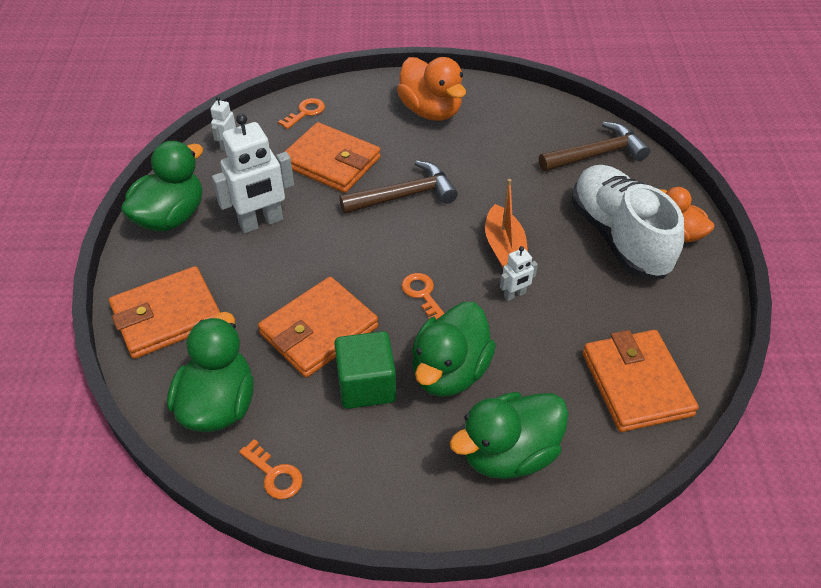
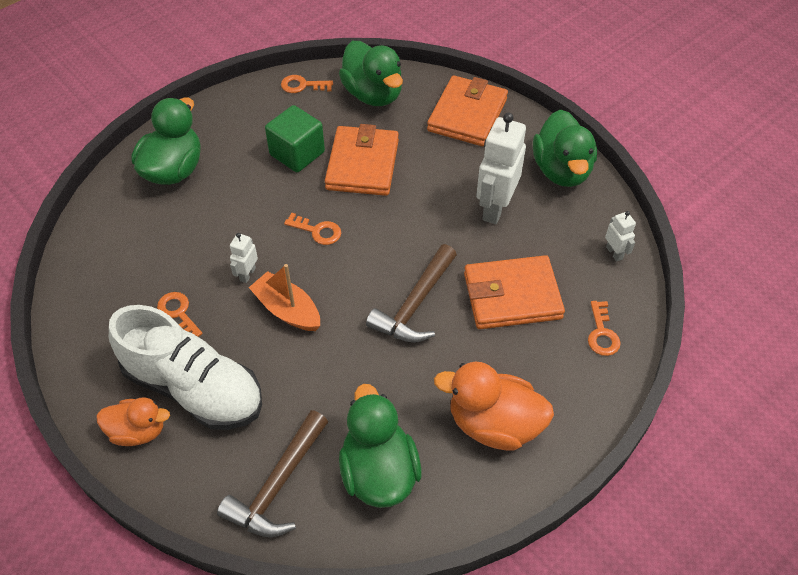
camera: 140 degrees right, 5 degrees up
(450, 372) = (250, 192): green duck -> green duck (378, 472)
(598, 298) = (178, 313): none -> orange key
(636, 384) = (111, 262): orange wallet -> none

